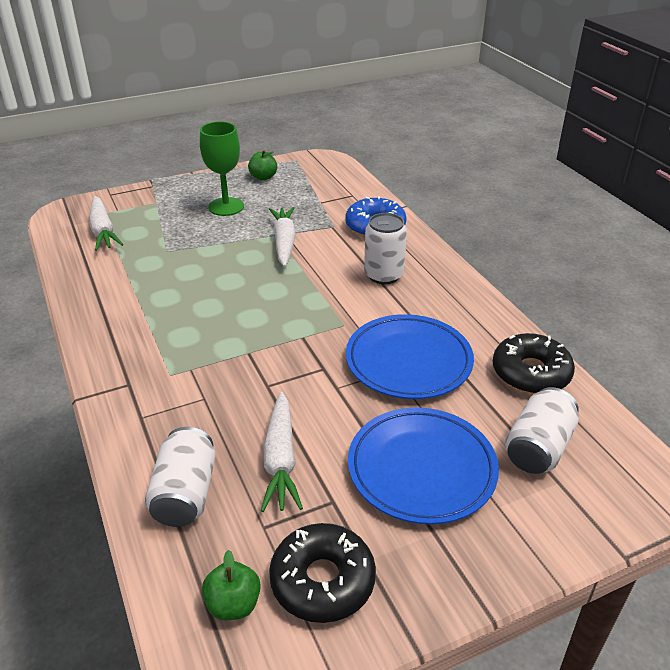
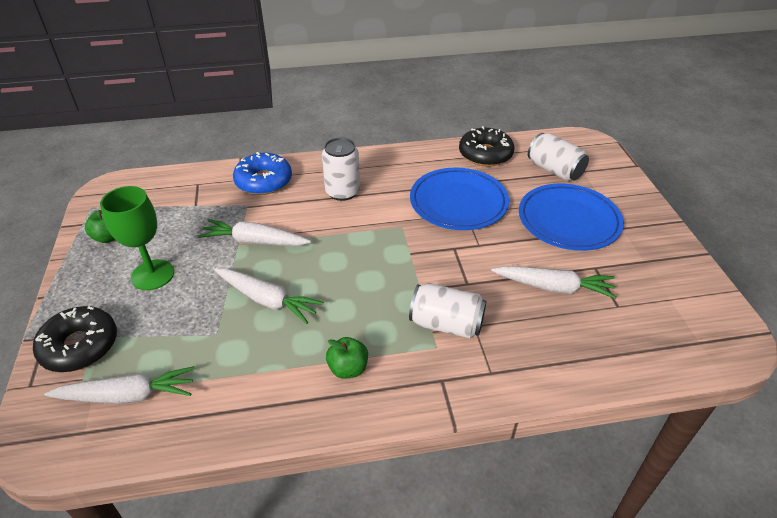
camera: 75 degrees left, 5 degrees up
(185, 494) = (585, 347): white can -> white can (446, 324)
(210, 266) = (267, 300): none -> white carrot
(233, 604) = (685, 330): green apple -> green apple (348, 369)
(322, 580) = (662, 283): black donut -> black donut (80, 346)

